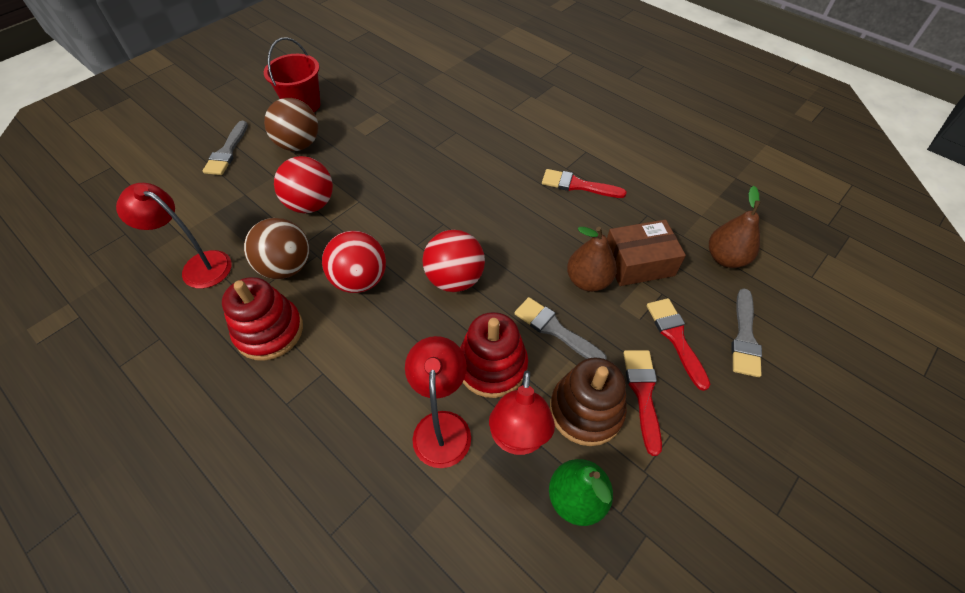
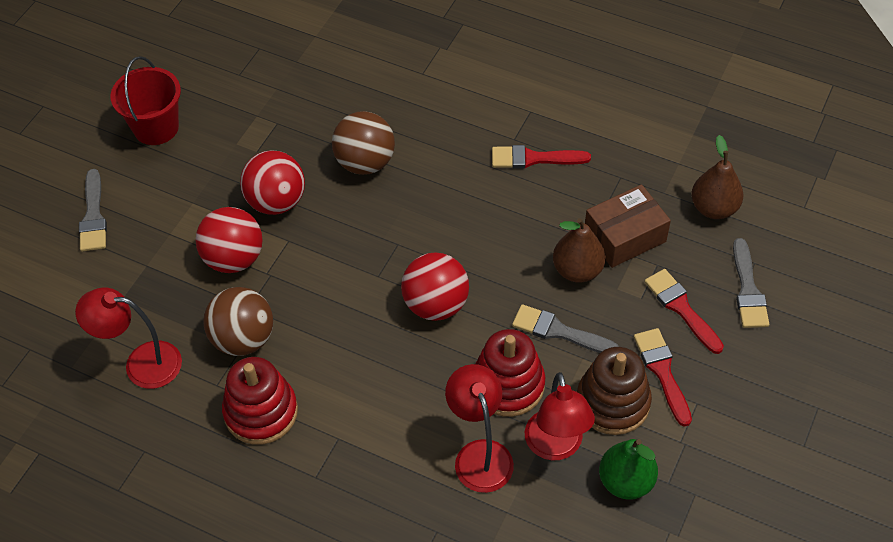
camera: 15 degrees left, 0 degrees up
(299, 145) = (179, 185): brown ball -> brown ball (365, 162)
(360, 280) = (333, 332): red ball -> red ball (276, 202)

